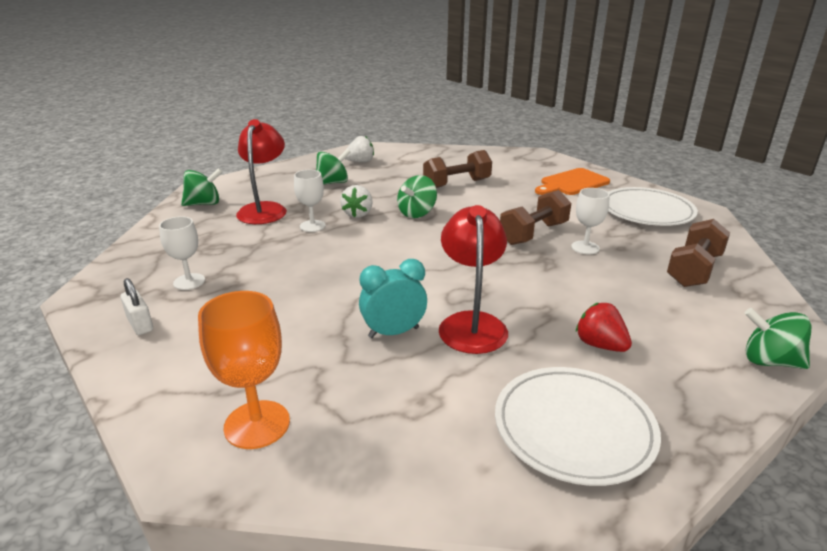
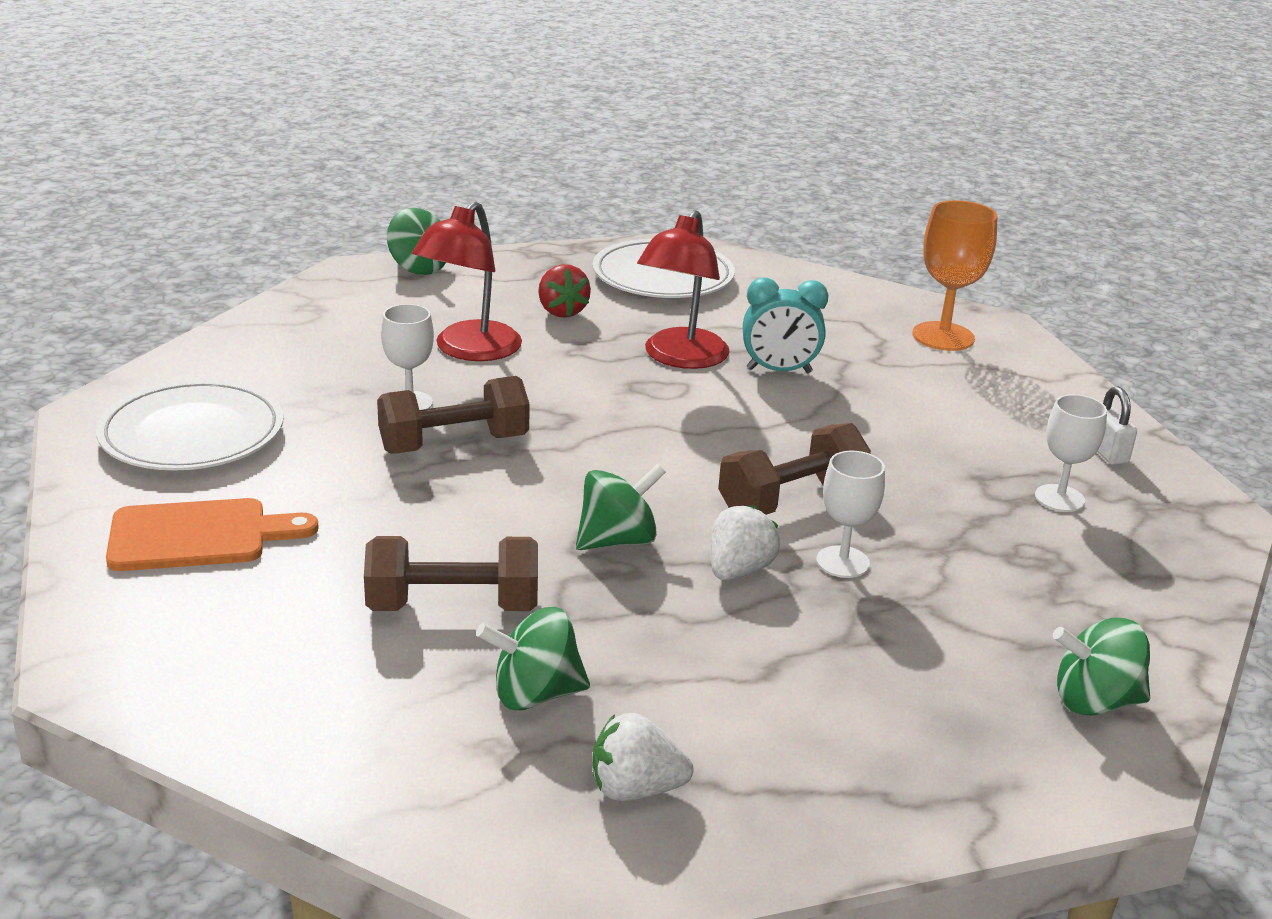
camera: 160 degrees left, 0 degrees up
(264, 209) = (942, 640): red lamp -> red lamp (469, 350)
(333, 183) = (756, 699): green spinning top -> green spinning top (535, 694)
(694, 270) = (318, 342): brown dumbbell -> brown dumbbell (791, 500)

